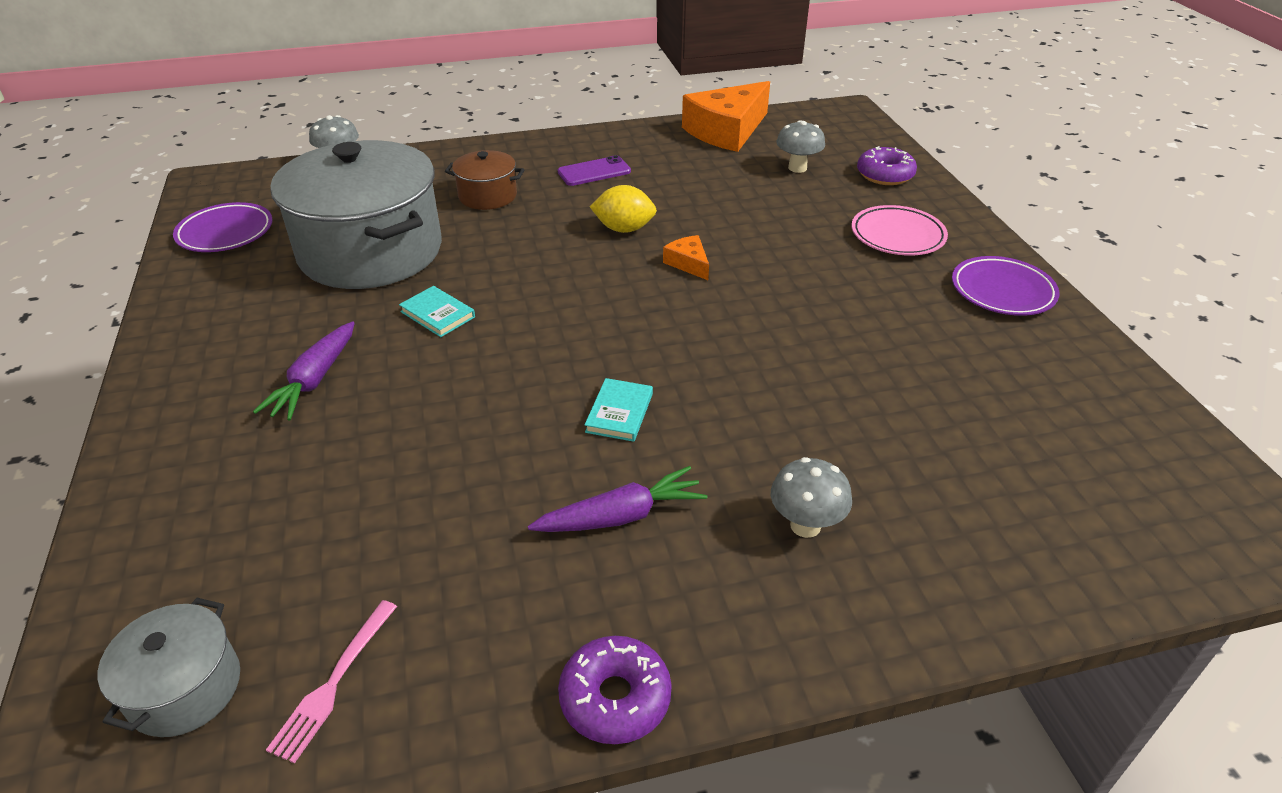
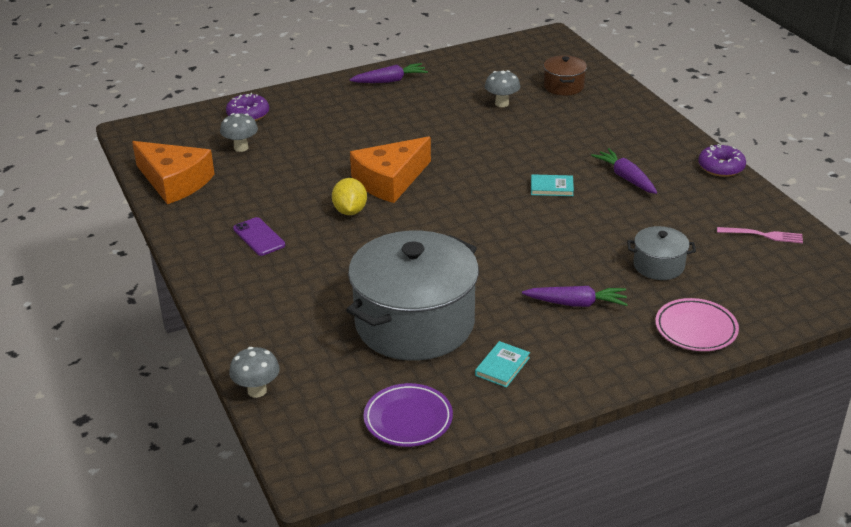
camera: 100 degrees left, 5 degrees down
(185, 688) = (794, 274): grey pot -> grey pot (658, 266)
(438, 314) = (485, 270): turquoise book -> turquoise book (502, 366)
(487, 196) = (311, 284): brown pot -> brown pot (563, 86)
(688, 263) = (390, 181): orange cheese -> orange cheese, size x2.24
(805, 525) = (603, 131): grey mushroom -> grey mushroom (502, 103)
(897, 236) = (334, 110): pink plate -> pink plate (696, 329)
(1002, 291) = (390, 81): purple plate -> purple carrot

